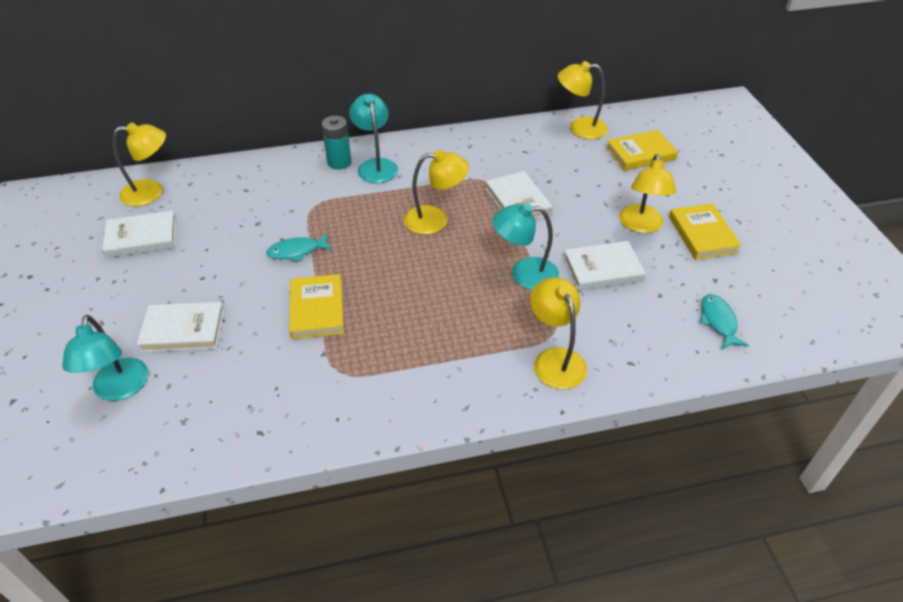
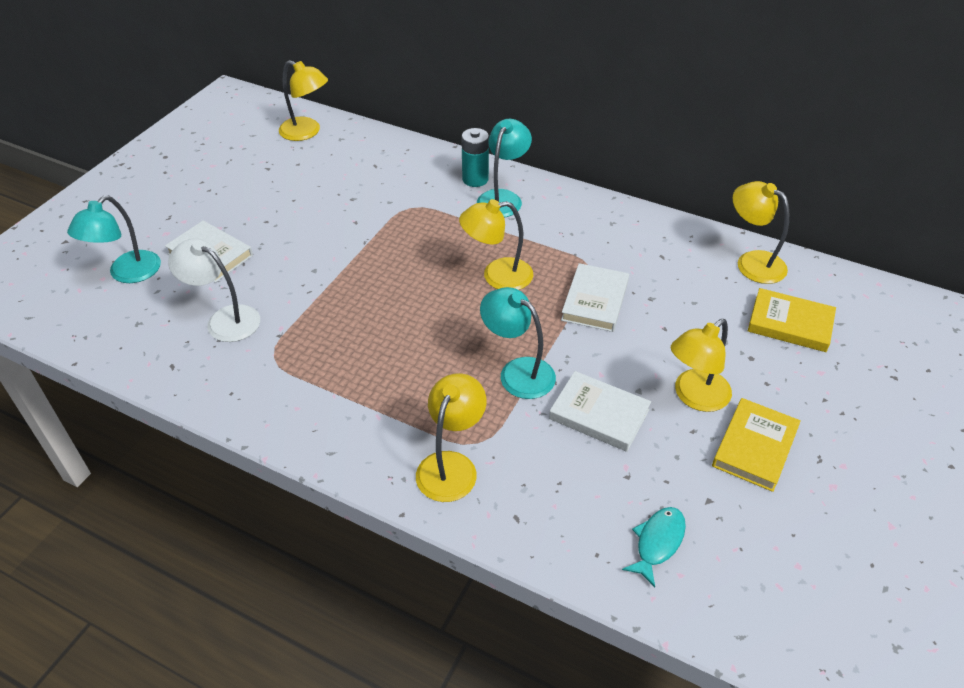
camera: 40 degrees right, 0 degrees up
(142, 237) = (261, 166): white book -> none
(261, 370) = (224, 319): none -> white lamp
(297, 251) = (354, 239): turquoise fish -> none
(317, 309) = (315, 296): yellow book -> none
(435, 220) = (497, 276): yellow lamp -> yellow lamp turned 135 degrees clockwise

